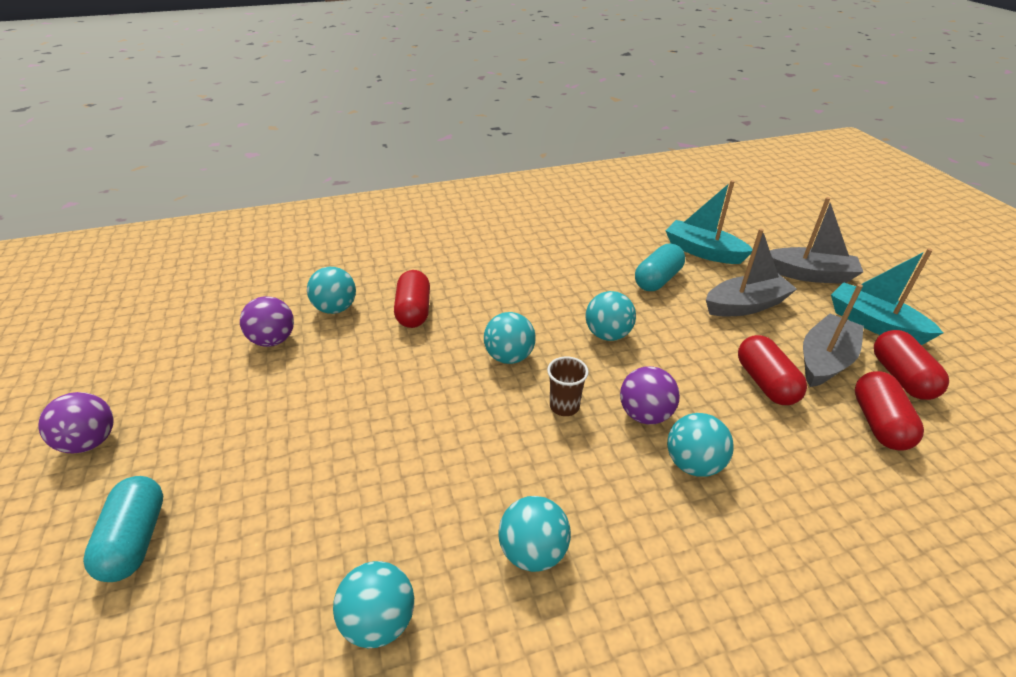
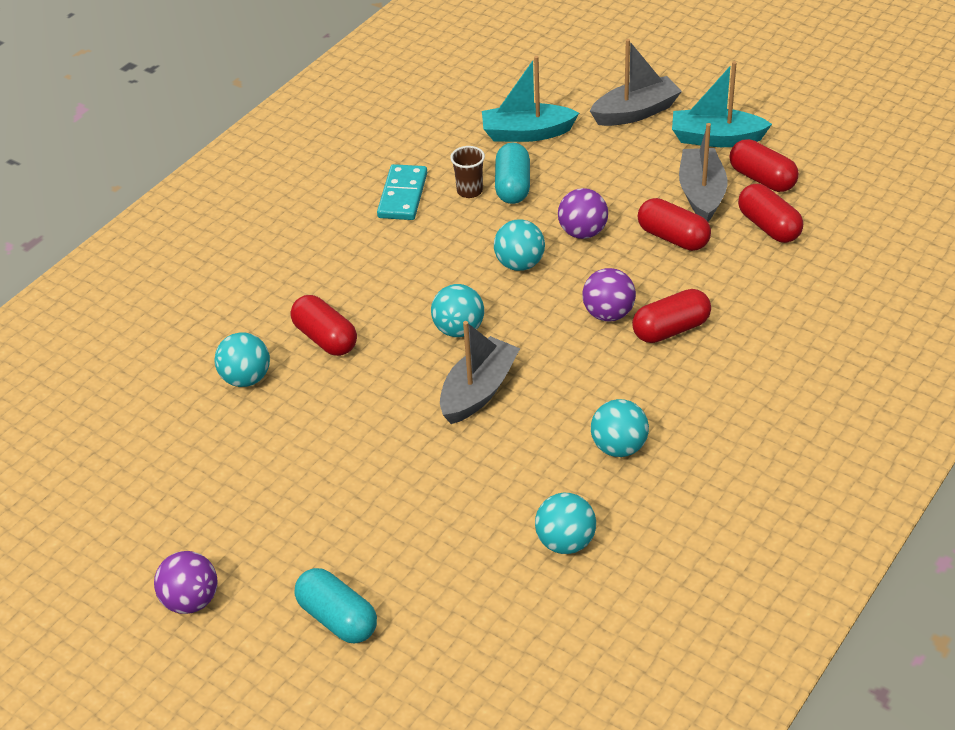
camera: 35 degrees left, 5 degrees up
(273, 340) = (228, 438): purple ball -> purple ball (583, 232)
(564, 406) = (544, 343): brown cup -> brown cup (469, 191)
(570, 250) = (402, 195): none -> turquoise domino
(693, 464) = (671, 329): turquoise ball -> red capsule
(745, 305) = (607, 173): grey boat -> grey boat (478, 391)

